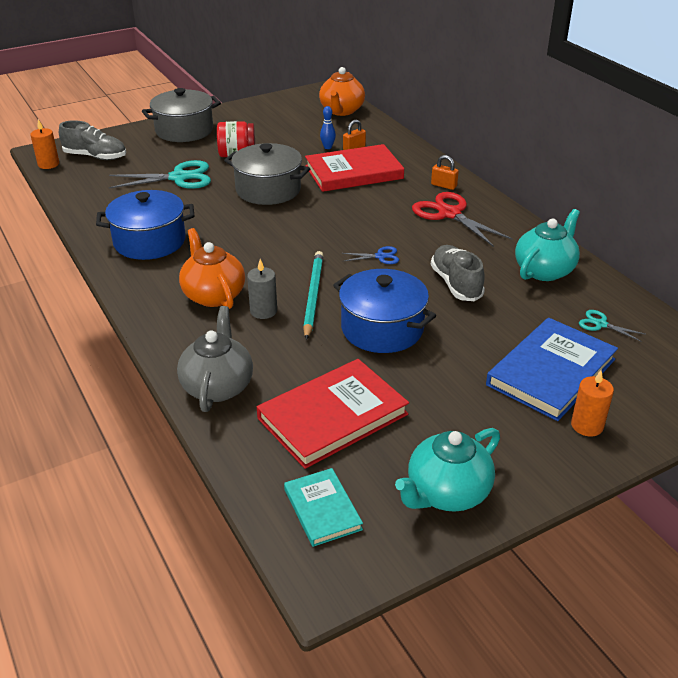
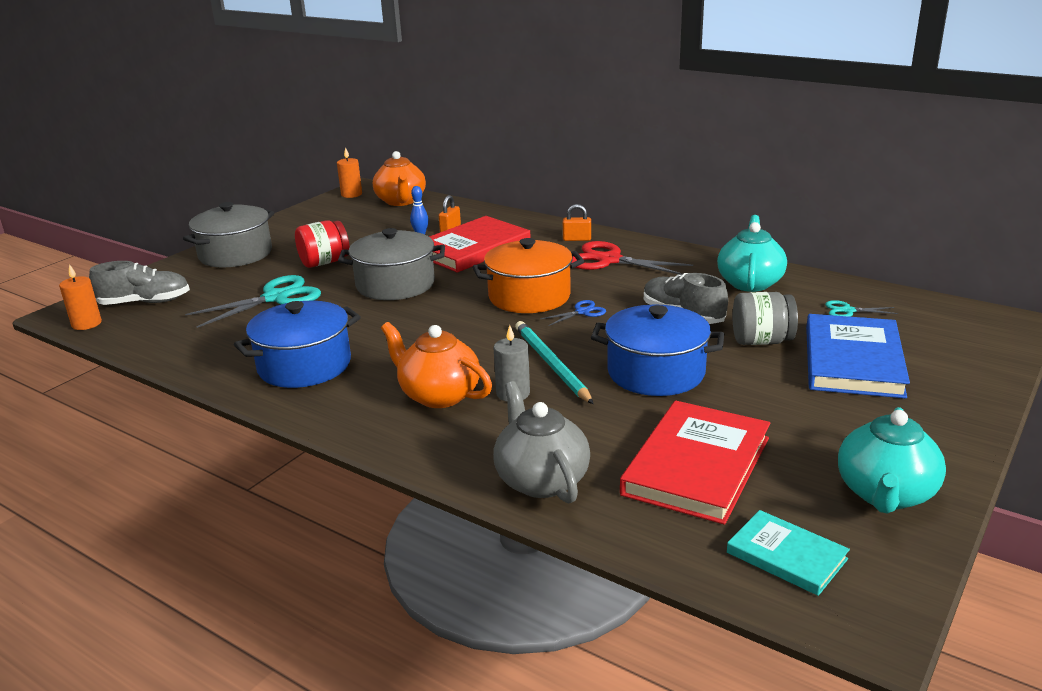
camera: 25 degrees left, 10 degrees down
(354, 230) = (529, 296): none -> orange pot
(494, 328) = (761, 341): none -> grey jar
(587, 425) = (934, 393): orange candle -> orange candle (351, 194)

